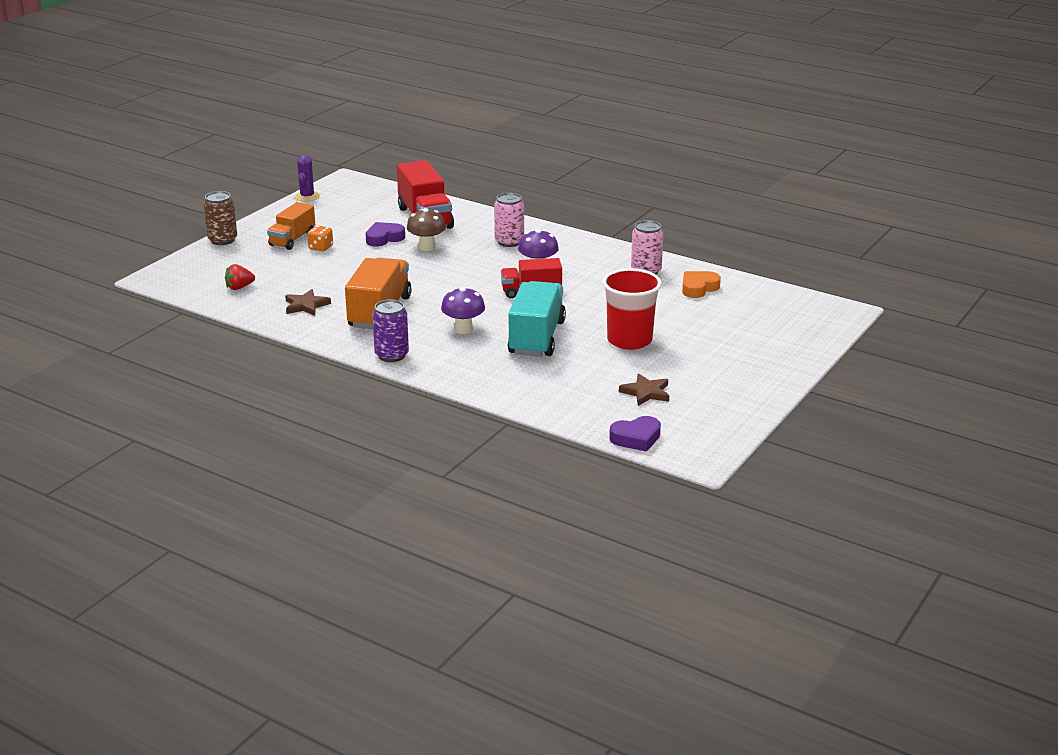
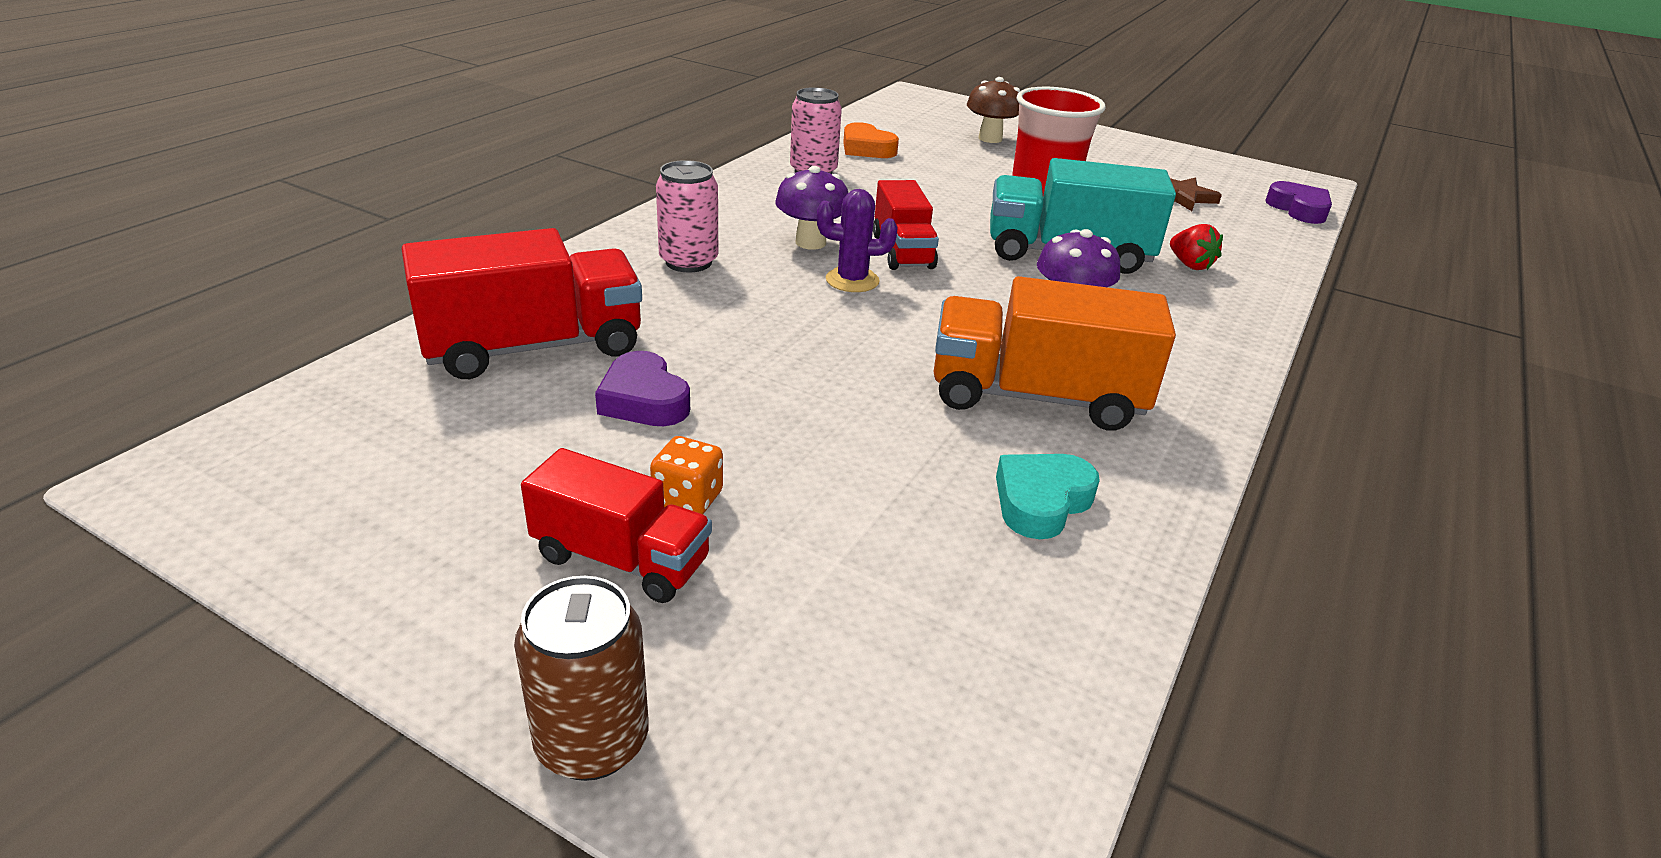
camera: 95 degrees left, 5 degrees up
(239, 287) = (970, 644): red strawberry -> red strawberry (1190, 265)
(292, 239) = (621, 559): orange truck -> red truck
(306, 305) = (1041, 502): brown star -> turquoise heart
(307, 196) = (268, 553): purple cactus -> purple cactus (852, 280)
(391, 355) = (1208, 380): purple can -> none
(427, 247) = (704, 345): brown mushroom -> brown mushroom (990, 139)

